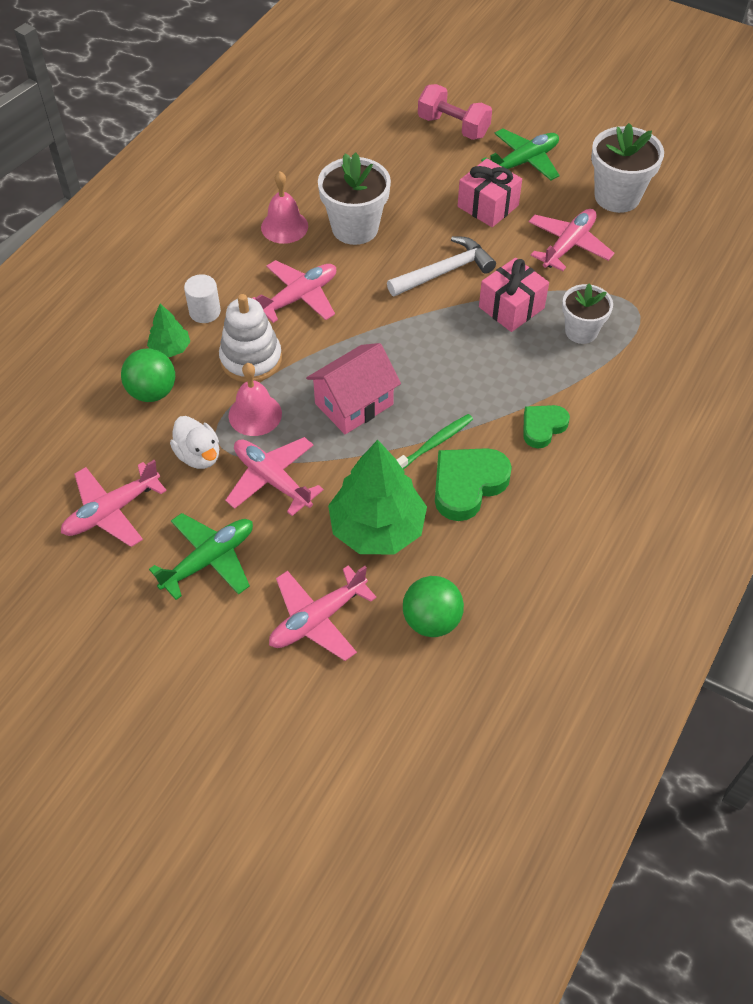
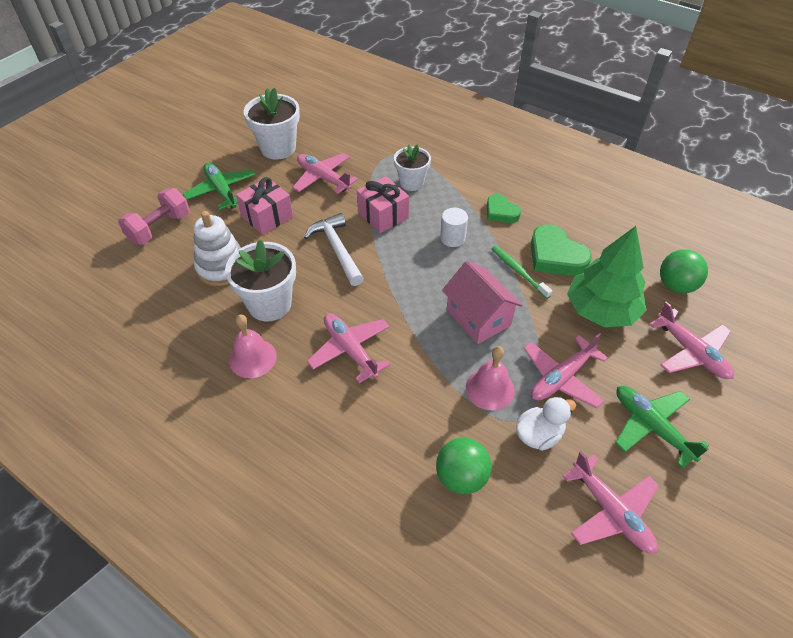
camera: 85 degrees left, 5 degrees down
(170, 348) = (404, 461): green tree -> none
(205, 312) = (357, 429): white cylinder -> white cylinder (452, 238)
(251, 359) = (423, 390): white stacking toy -> white stacking toy (222, 267)

